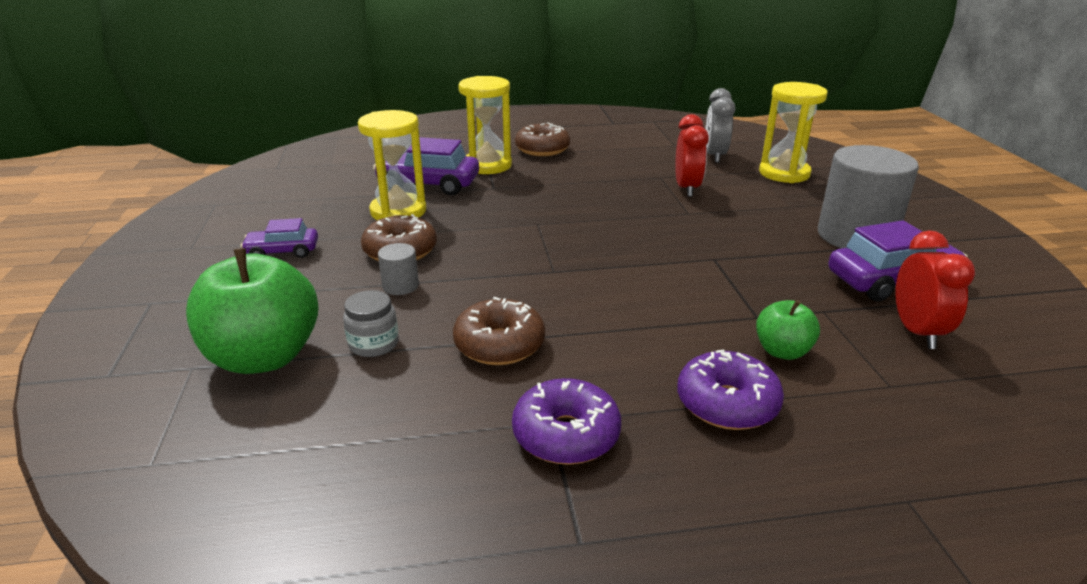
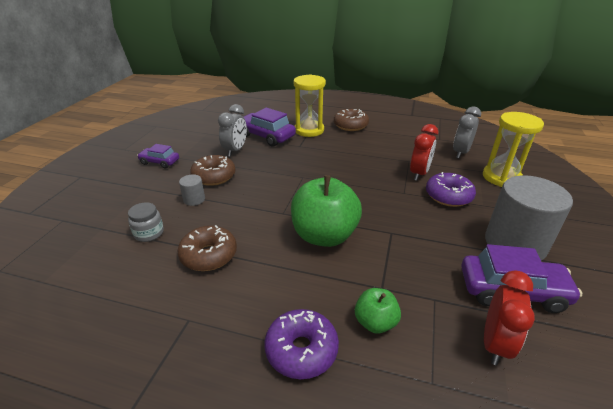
camera: 25 degrees right, 5 degrees up
(264, 357) = (95, 224): green apple -> green apple (324, 235)
(398, 211) = (235, 150): yellow hourglass -> grey clock
(566, 435) = (188, 333): purple donut -> purple donut (448, 196)

